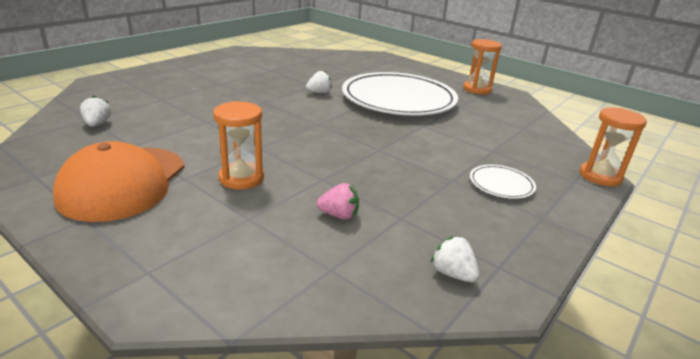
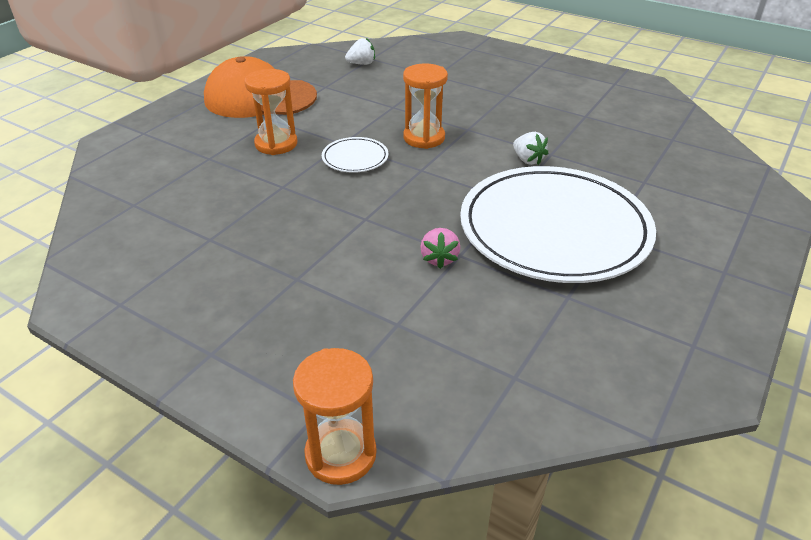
camera: 85 degrees right, 10 degrees up
(339, 215) = (214, 202): pink strawberry -> pink strawberry (439, 259)
(452, 273) = (114, 271): white strawberry -> none
(477, 89) = (689, 327): orange hourglass -> orange hourglass (424, 138)
(501, 184) = (292, 323): white plate -> white plate (355, 158)

